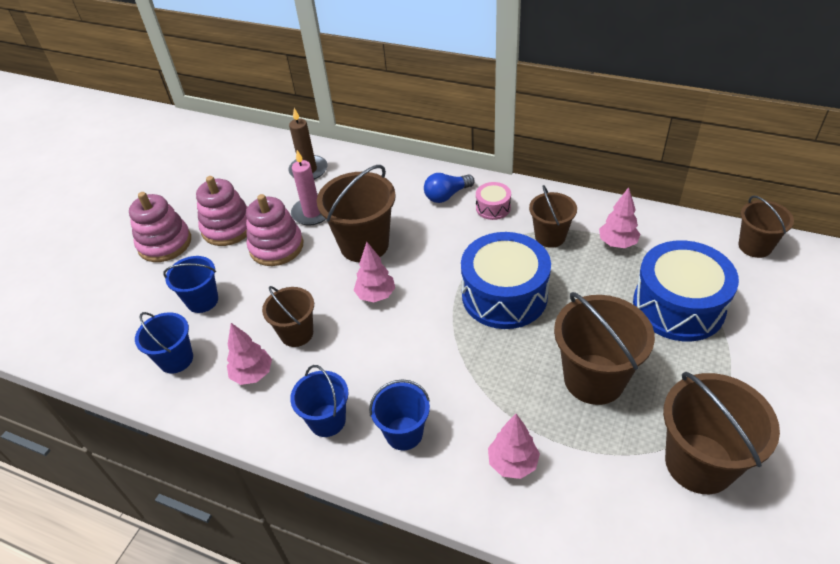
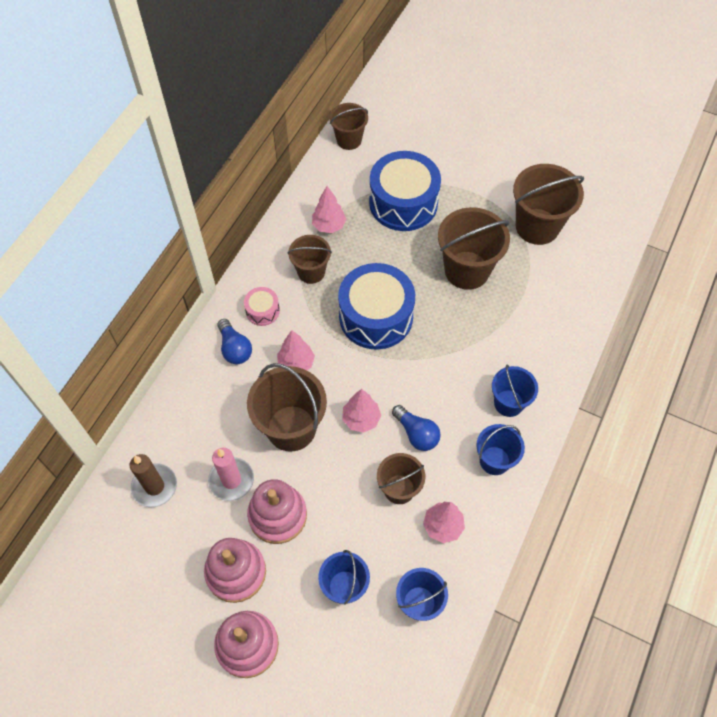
camera: 90 degrees left, 15 degrees up
(360, 343) = (416, 433): none -> blue light bulb
(512, 463) = (535, 333): pink tree -> pink tree (296, 363)

